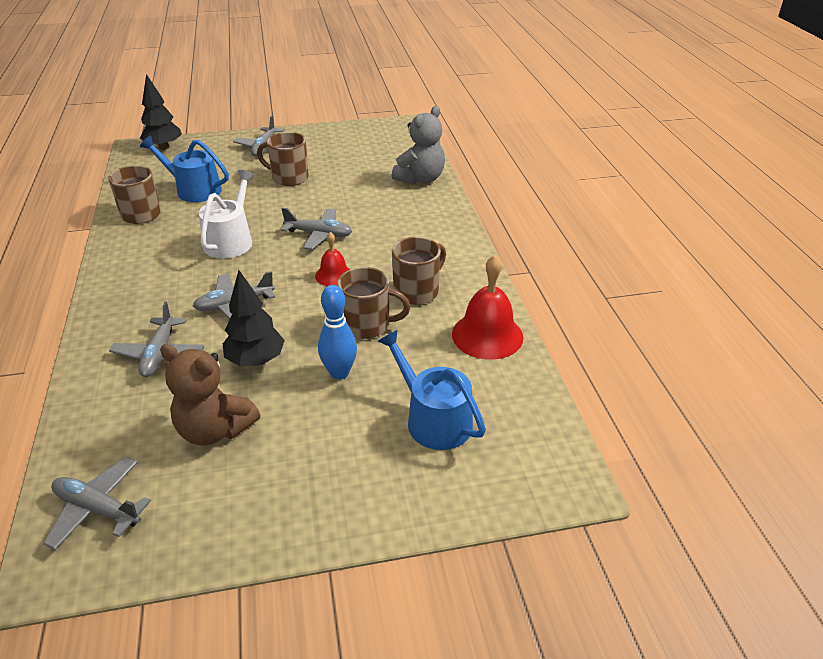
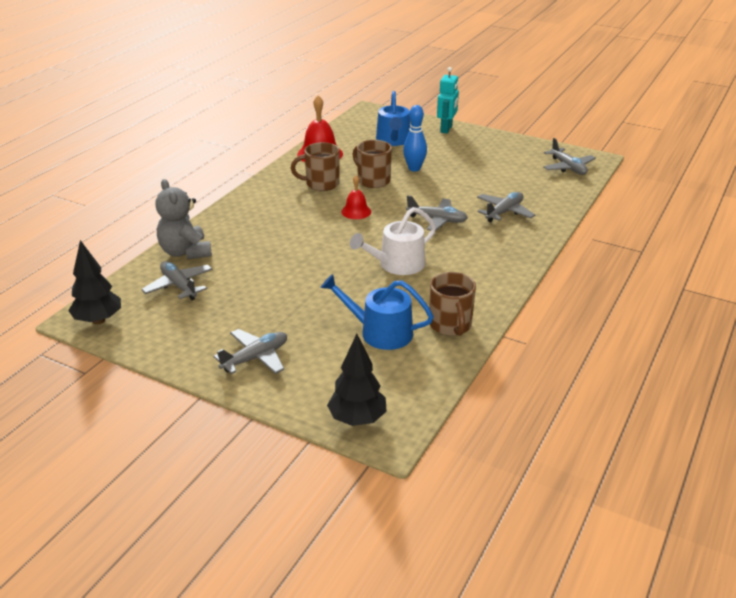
camera: 140 degrees left, 5 degrees down
(194, 190) = (380, 332): blue watering can -> blue watering can turned 135 degrees clockwise
(215, 429) = (497, 172): brown teddy bear -> none
(256, 360) = (452, 189): black tree -> black tree (98, 320)
(289, 178) = (283, 305): brown mug -> none
(319, 235) = (329, 241): grey plane -> grey plane (179, 286)
(385, 505) = (446, 129): none -> turquoise robot
(420, 179) = (185, 252): grey teddy bear -> grey teddy bear turned 105 degrees counterclockwise

